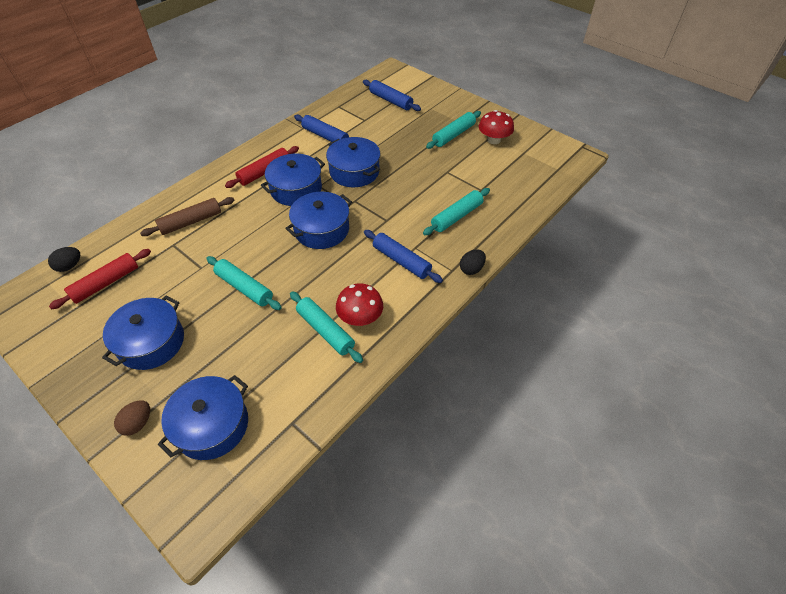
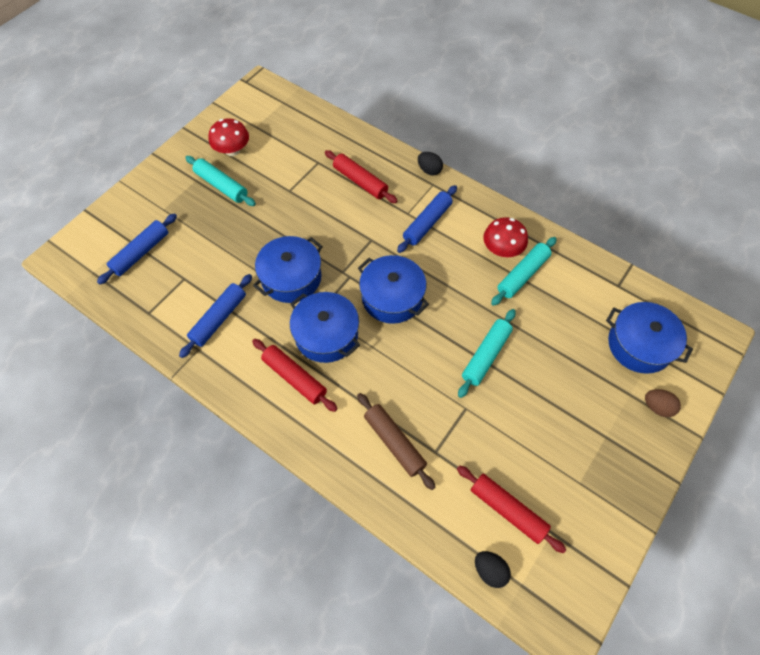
camera: 95 degrees left, 10 degrees up
(151, 342) = (572, 427): blue pot -> none
(457, 216) = (360, 181): turquoise rolling pin -> red rolling pin

